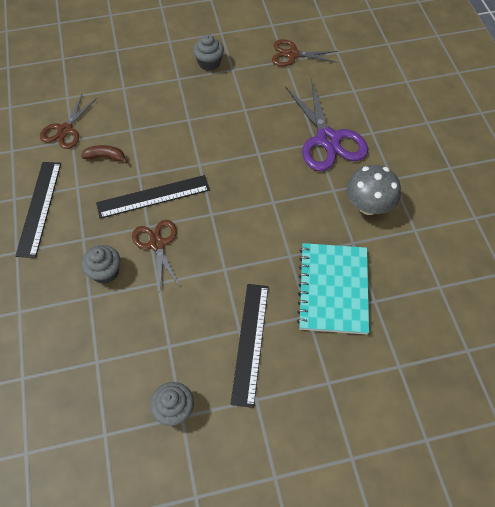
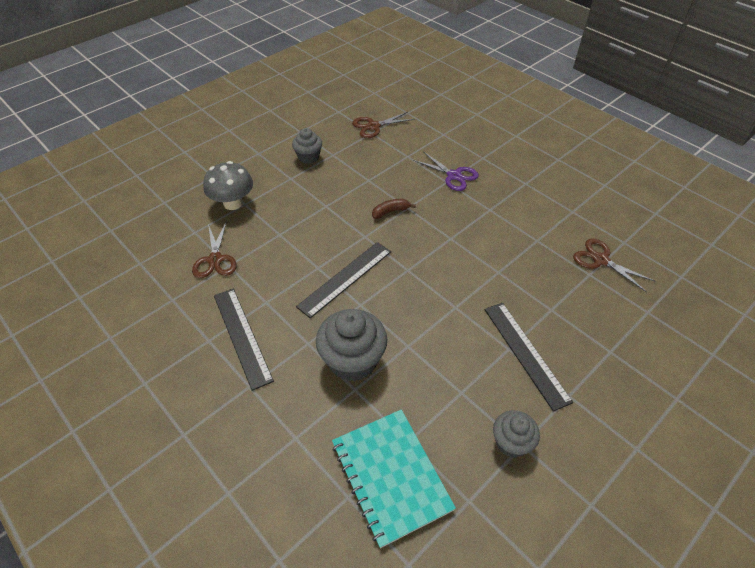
camera: 30 degrees left, 10 degrees down
(105, 157) = (274, 266): brown banana -> brown banana (390, 212)
(105, 272) = (352, 360): grey cupcake -> grey cupcake, size x1.68
(157, 244) = (381, 315): brown scissors -> brown scissors (600, 260)
(327, 140) = (454, 176): purple scissors -> purple scissors, size x0.61
(333, 289) = (553, 280): turquoise notebook -> turquoise notebook (391, 476)
(368, 206) = (525, 209): grey mushroom -> grey mushroom (233, 203)

